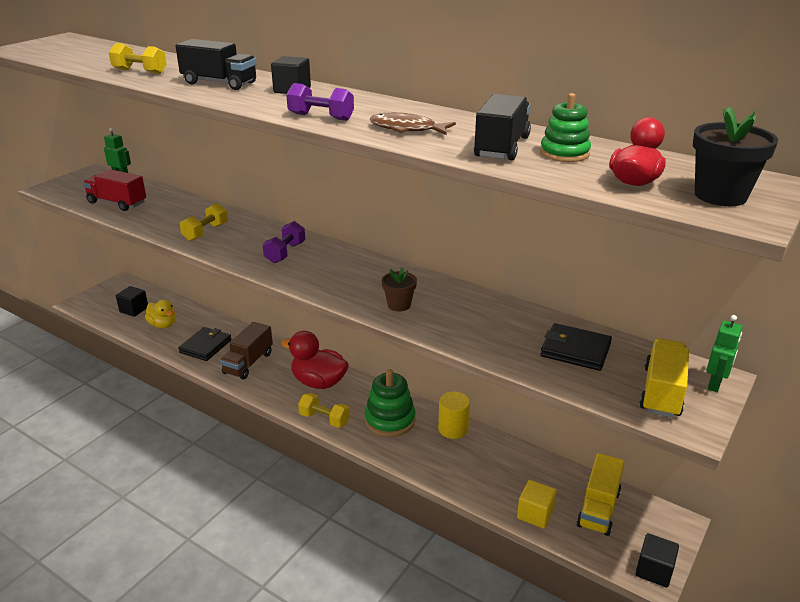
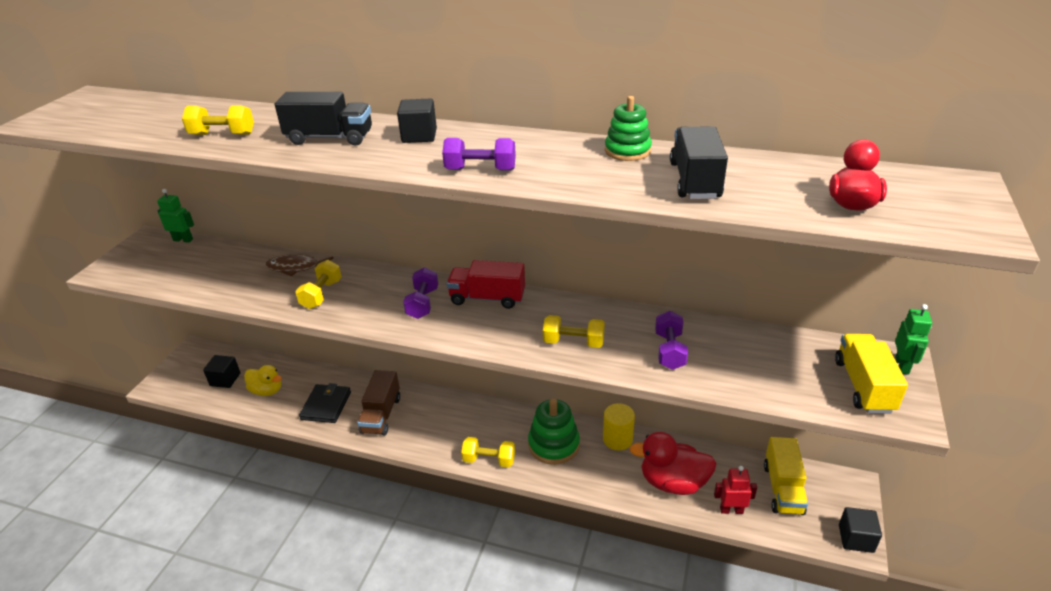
camera: 15 degrees left, 5 degrees up
(117, 203) = (198, 275): red truck -> red truck (487, 298)
(319, 382) = (464, 419): red duck -> red duck (673, 482)
(399, 305) = (573, 342): brown flower pot -> yellow dumbbell
(406, 129) = (582, 172): brown fish -> brown fish (296, 268)
(484, 328) = (669, 351): none -> purple dumbbell
(535, 514) = (731, 510): yellow cube -> red robot
(564, 153) = (759, 178): green stacking toy -> green stacking toy (627, 151)
(575, 350) = (765, 357): black wallet -> none
(720, 196) = (938, 207): black flower pot -> none

